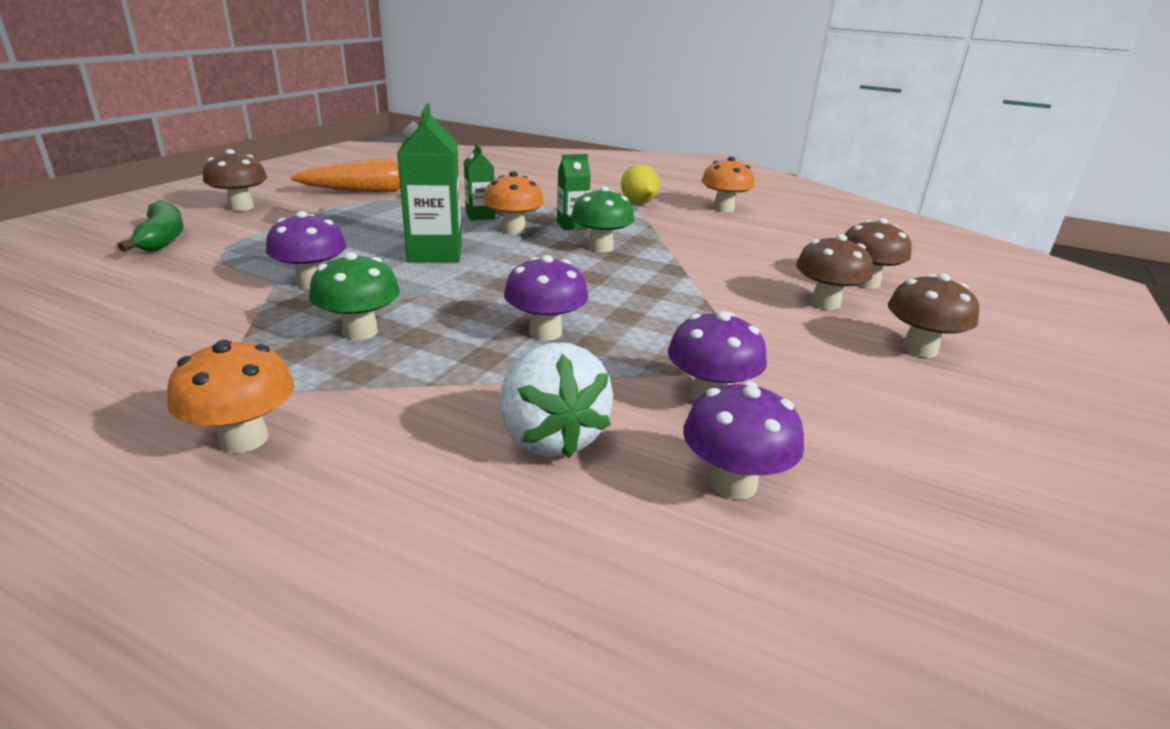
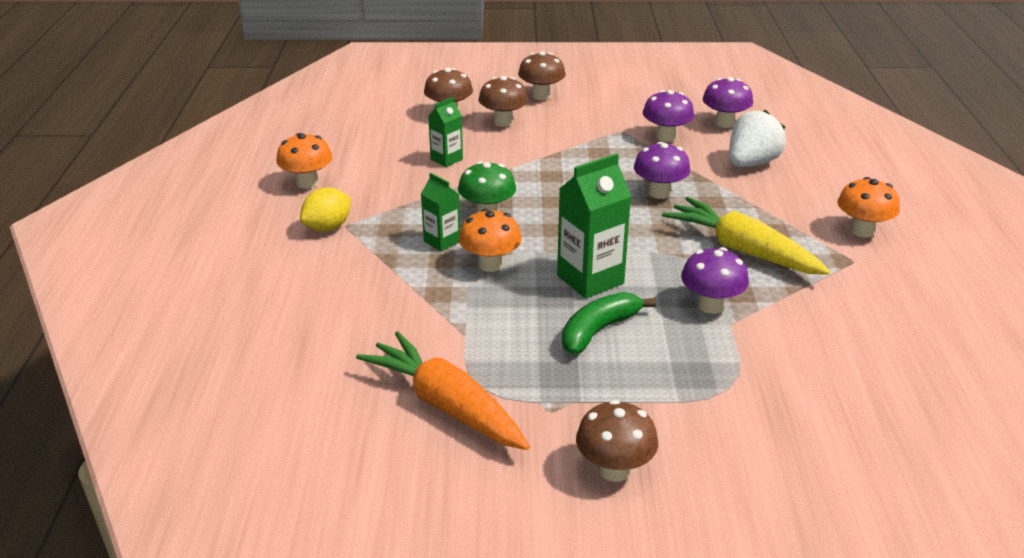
camera: 115 degrees left, 5 degrees up
(162, 238) = (747, 450): green banana -> green banana (599, 330)
(360, 332) = (742, 250): green mushroom -> yellow carrot
(480, 216) = (467, 297): green carton -> green carton (446, 159)

